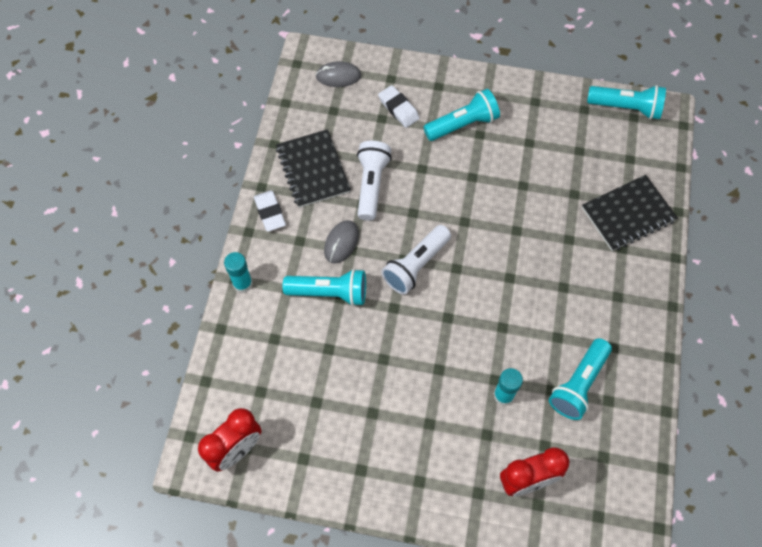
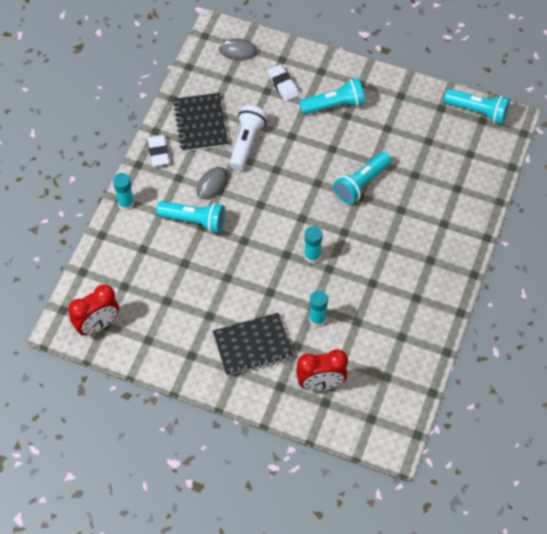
camera: 10 degrees right, 5 degrees down
(416, 265) = (269, 211): white flashlight -> none
(479, 314) = (312, 256): none -> turquoise glue stick
(578, 384) = (380, 321): turquoise flashlight -> turquoise flashlight (361, 184)
(628, 214) = (456, 197): black notebook -> black notebook (252, 345)

